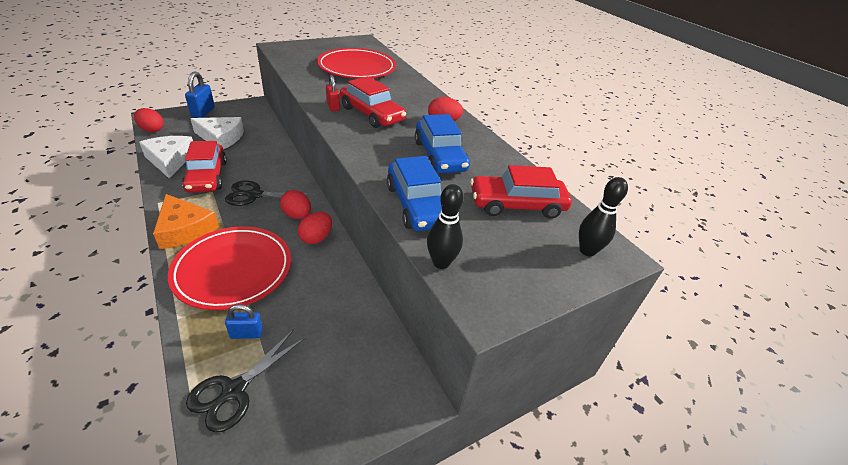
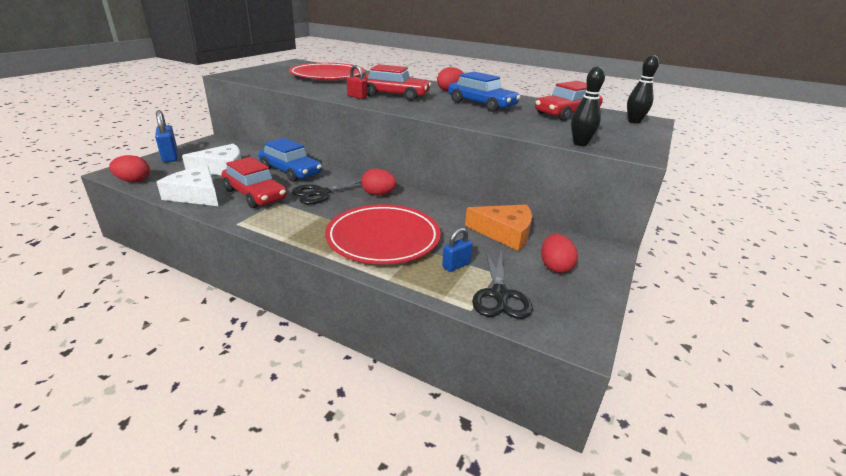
camera: 30 degrees left, 10 degrees down
(184, 229) = (296, 230): orange cheese -> orange cheese (505, 233)
(316, 238) = (415, 201): red egg -> red egg (555, 267)
(416, 205) = (516, 126): blue car -> blue car (290, 171)

